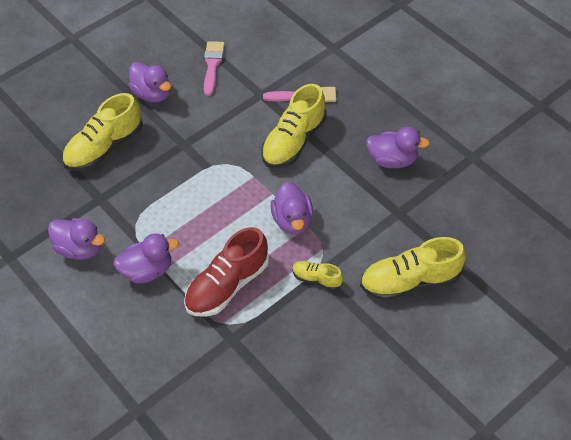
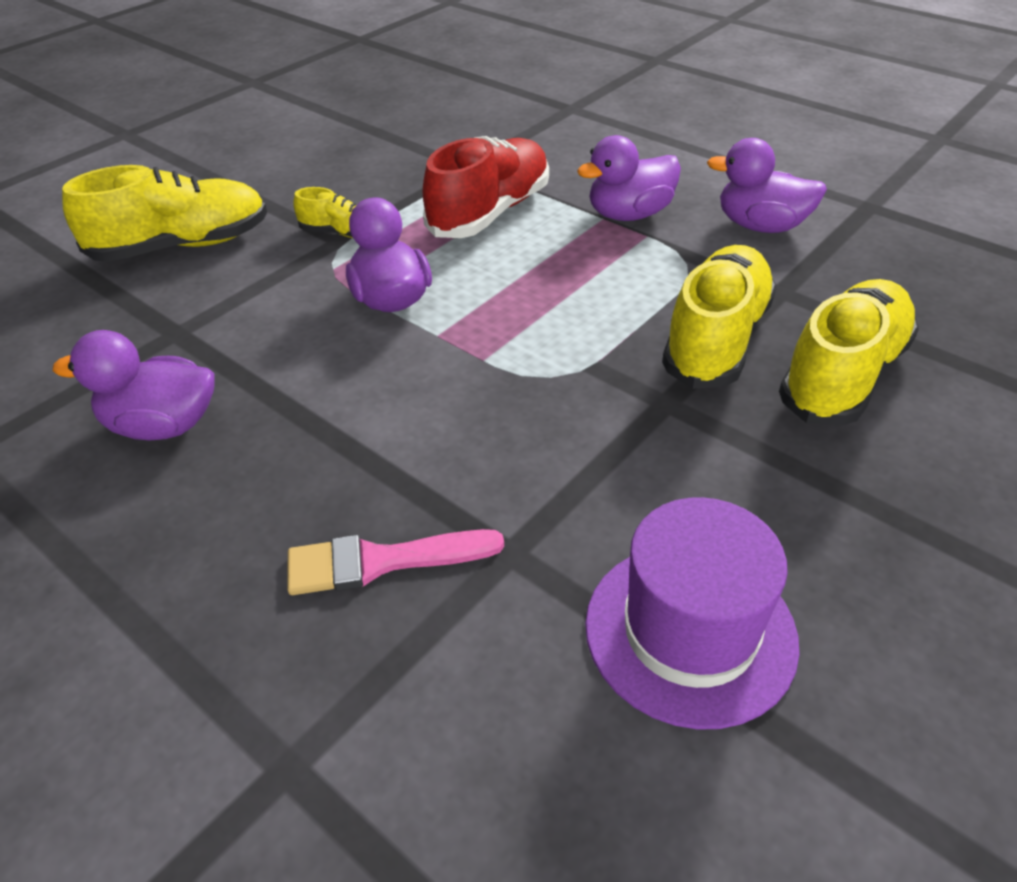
camera: 170 degrees right, 10 degrees down
(152, 94) = (818, 514): purple duck -> none
(212, 65) = (690, 631): pink brush -> purple hat
(294, 141) = (401, 438): yellow shoe -> yellow shoe (716, 339)

